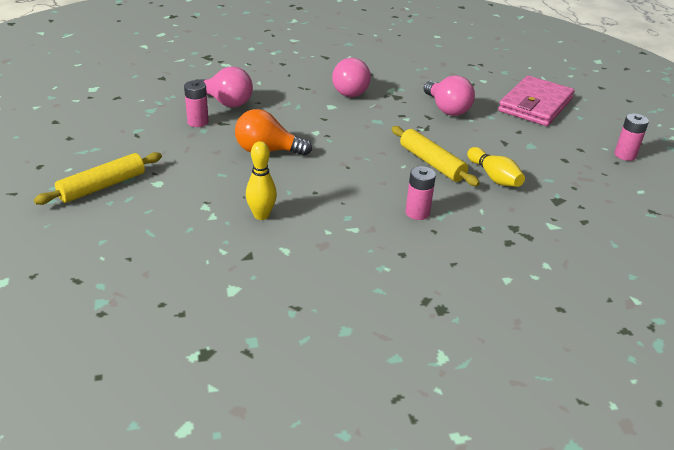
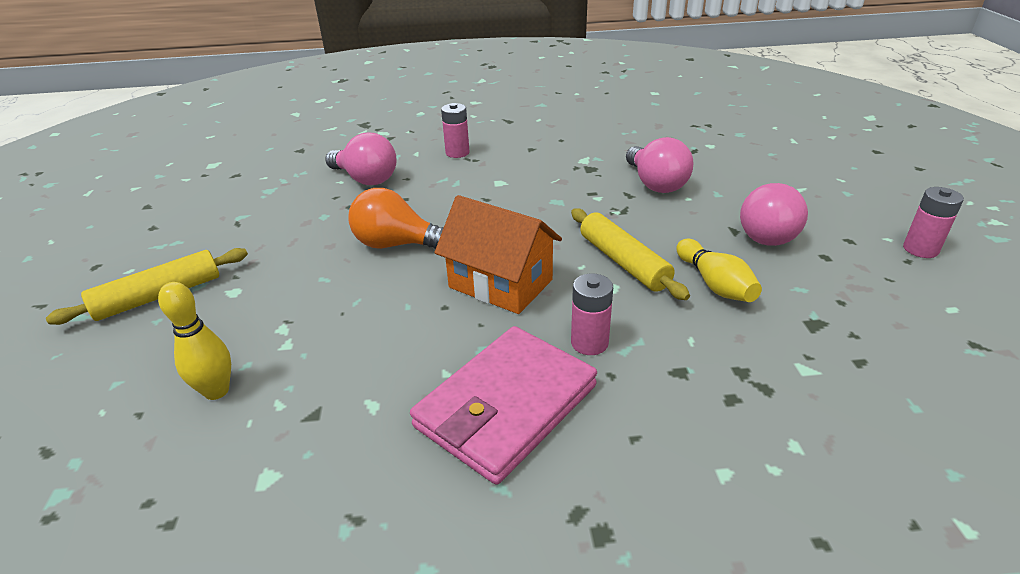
camera: 10 degrees right, 0 degrees up
(198, 122) = (321, 205): pink battery -> pink battery (457, 153)
(261, 215) = (356, 344): yellow bowling pin -> yellow bowling pin (216, 391)
(350, 177) = (500, 284): none -> orange house
(351, 91) = (530, 161): pink light bulb -> pink light bulb (765, 233)
(535, 105) = (782, 177): pink wallet -> pink wallet (506, 406)

